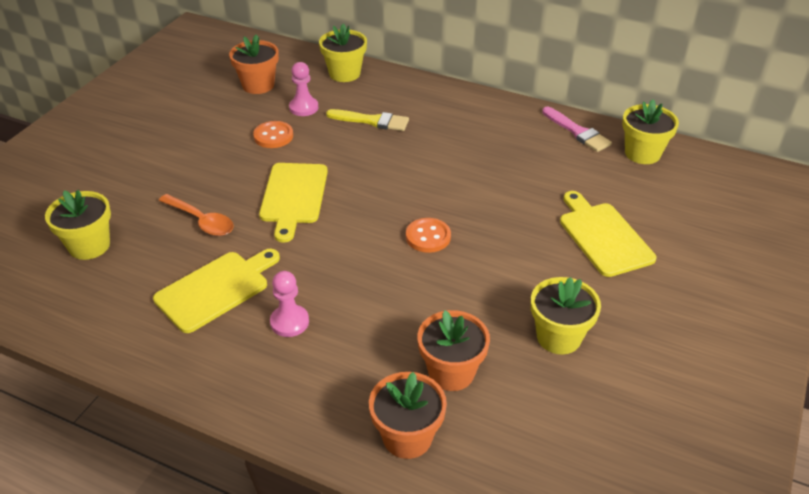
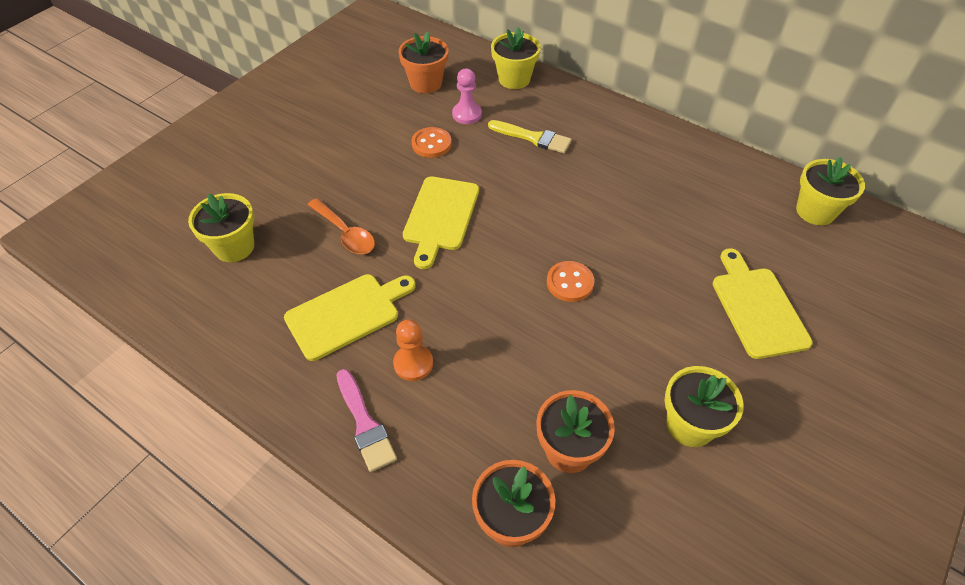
camera: 10 degrees right, 10 degrees up
(289, 322) = (413, 363): pink pawn -> orange pawn
(577, 132) = (748, 176): pink brush -> pink brush (365, 424)

